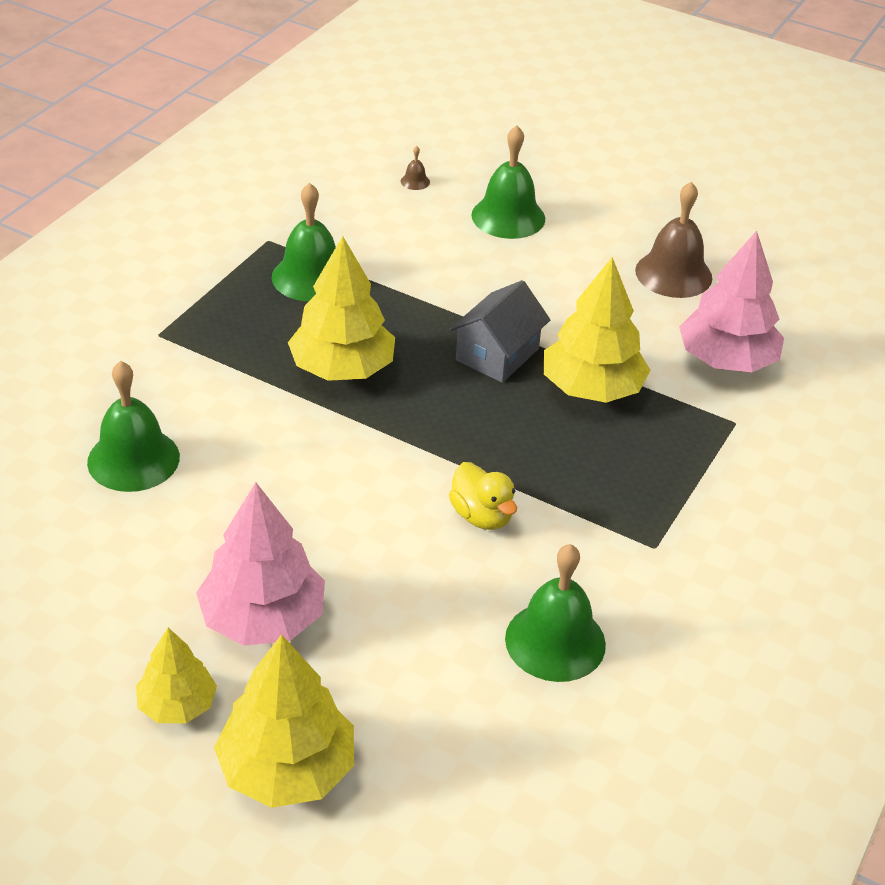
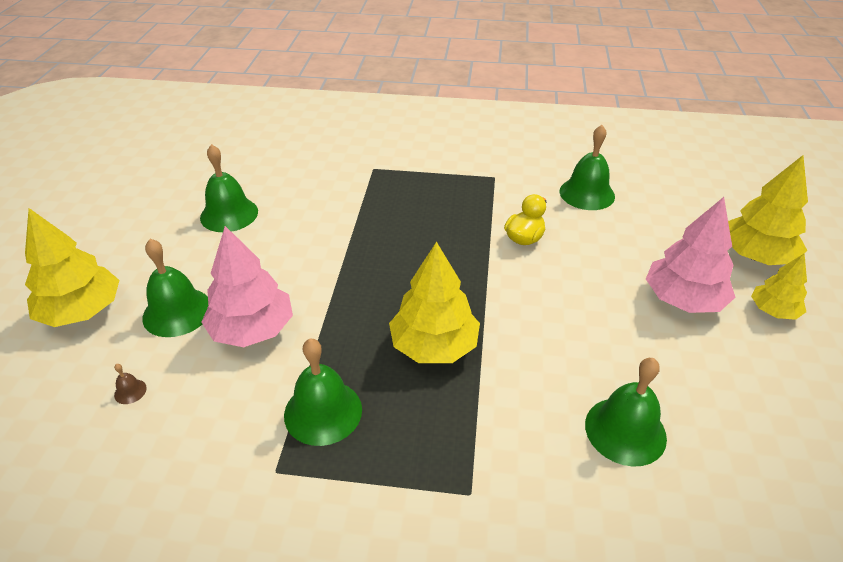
camera: 110 degrees left, 0 degrees up
(497, 354) = (367, 271): grey house -> none
(592, 388) = (377, 223): yellow tree -> yellow tree (82, 311)
(673, 274) = (229, 214): brown bell -> green bell
(726, 360) = (316, 179): pink tree -> pink tree (252, 329)

